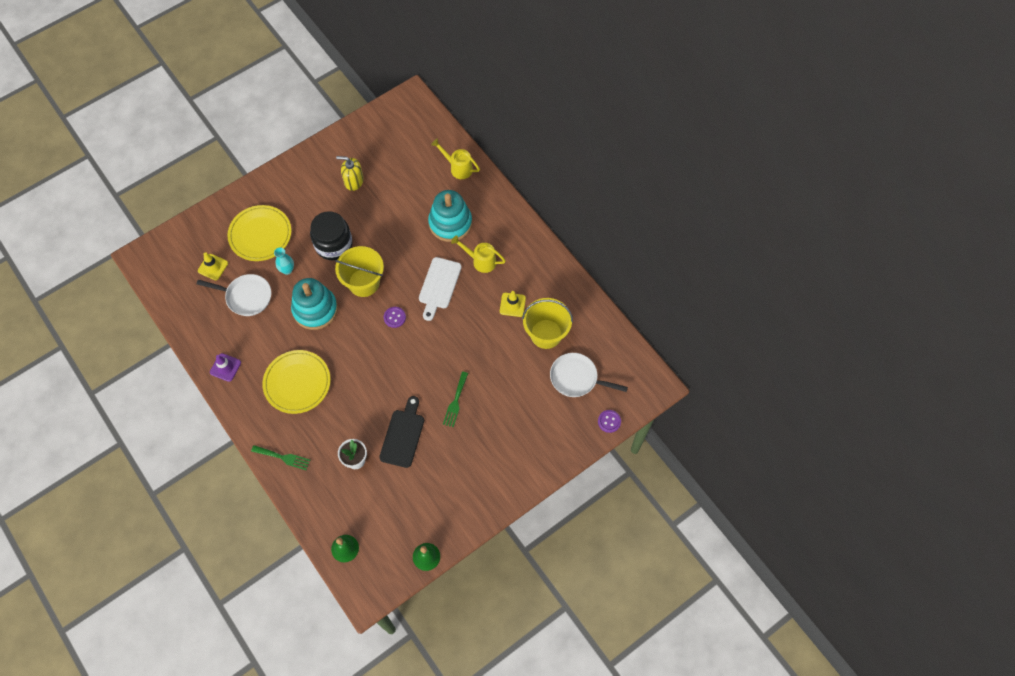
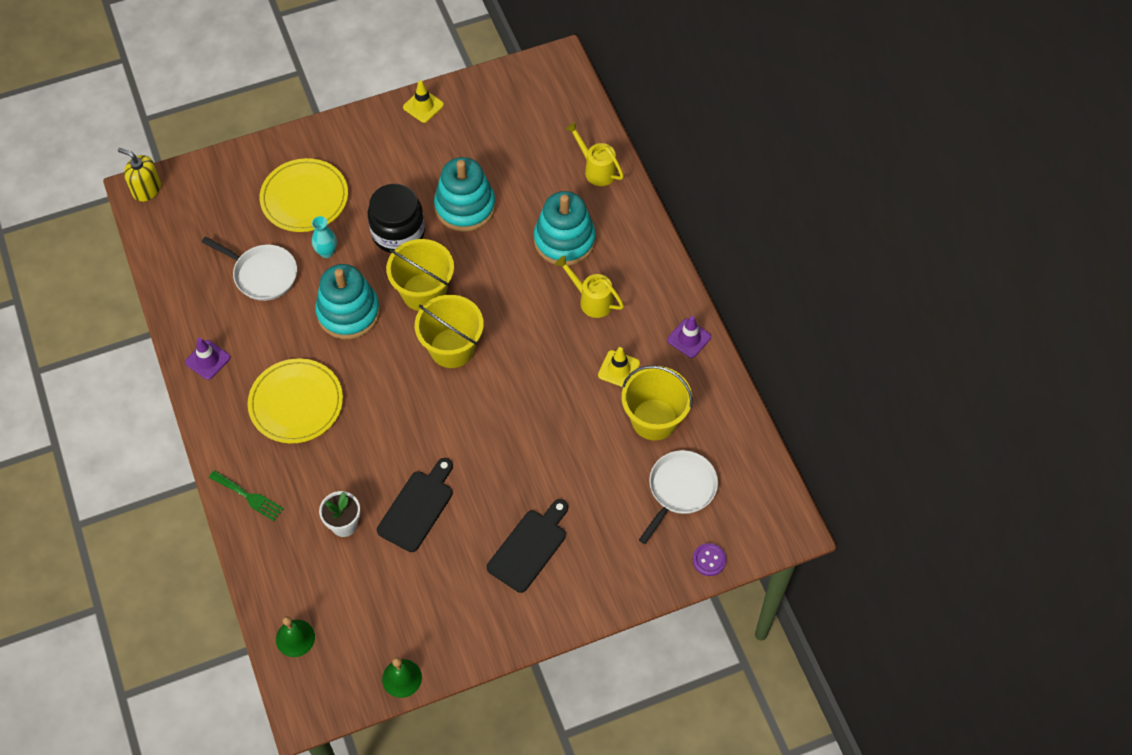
camera: 15 degrees right, 5 degrees down
(213, 267) = (230, 226): yellow traffic cone -> yellow traffic cone (423, 106)
(353, 181) = (449, 156): yellow soap dispenser -> yellow soap dispenser (146, 189)
(375, 215) = (465, 207): none -> turquoise stacking toy
(394, 317) = (452, 348): purple button -> yellow bucket
(439, 286) = (524, 320): white cutting board -> none
(455, 402) = (502, 480): green fork -> none
(487, 443) = (529, 547): none -> black cutting board
(553, 272) = (689, 338): none -> purple traffic cone
(576, 378) = (680, 489): white pan -> white pan turned 90 degrees clockwise

